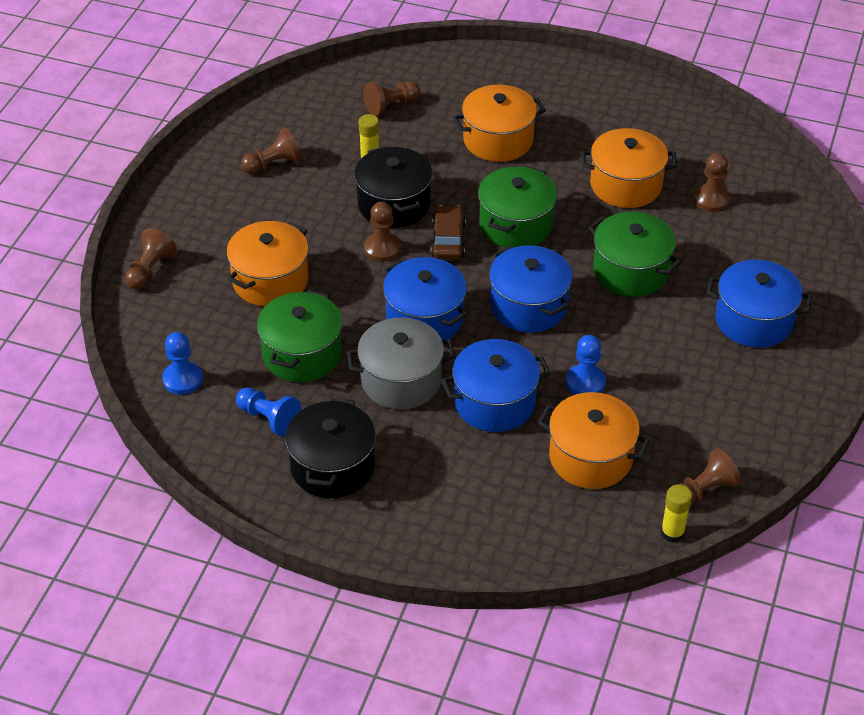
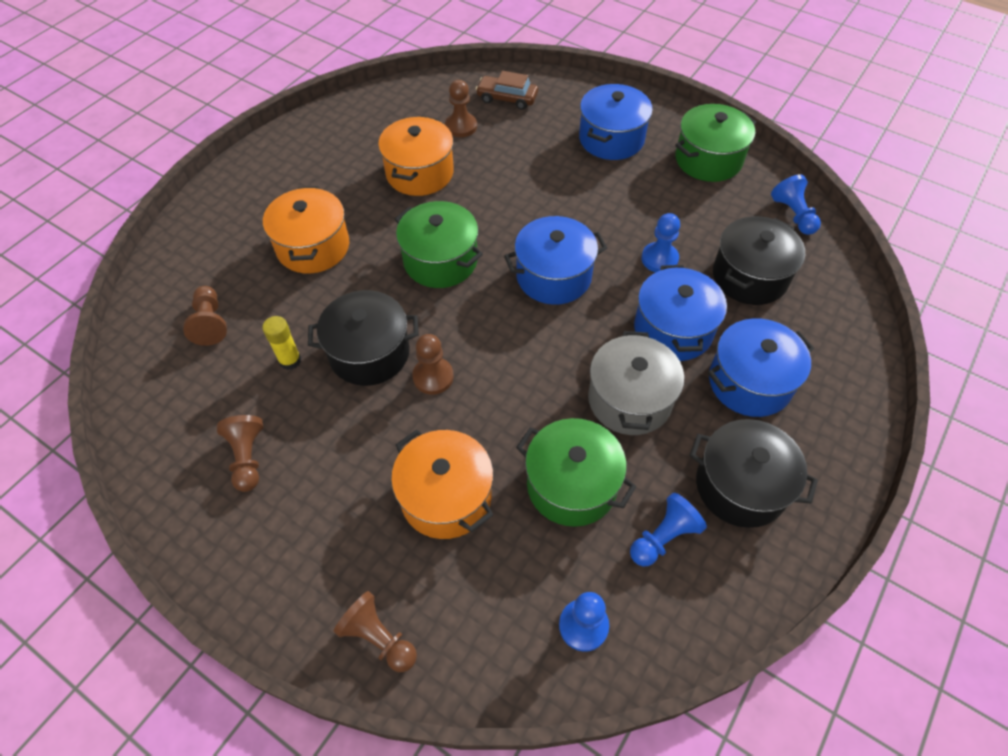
camera: 75 degrees left, 10 degrees up
(425, 318) = (547, 361): blue pot -> blue pot (749, 382)
(448, 240) = (442, 318): brown car -> brown car (507, 98)
(591, 457) = (749, 276): orange pot -> black pot
(631, 271) = (530, 196): green pot -> green pot (708, 159)
(672, 533) = (837, 245): yellow glue stick -> none
(703, 491) = (793, 215): brown pawn -> blue pawn

